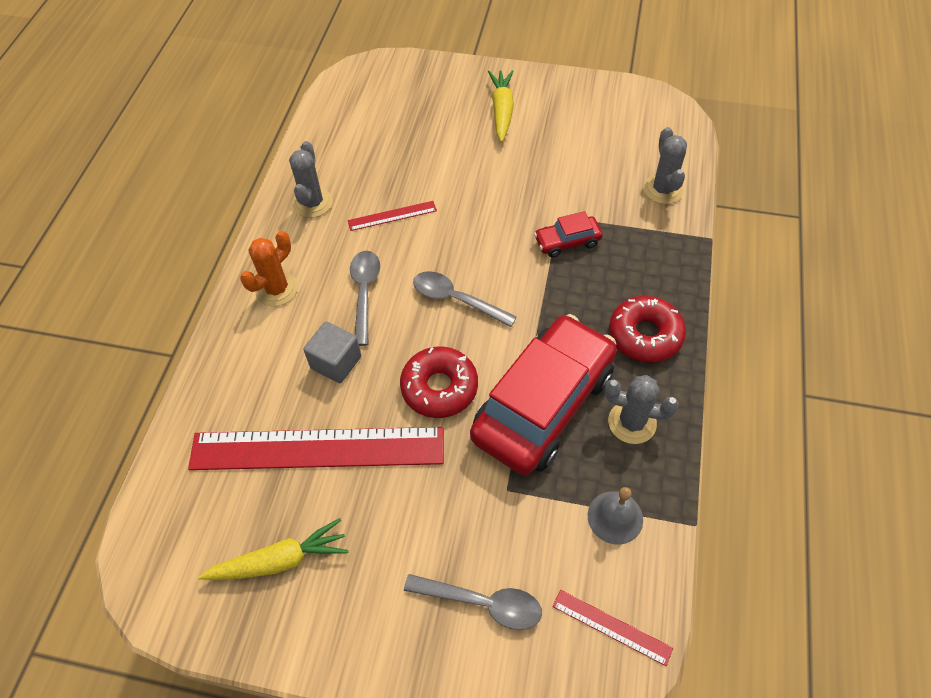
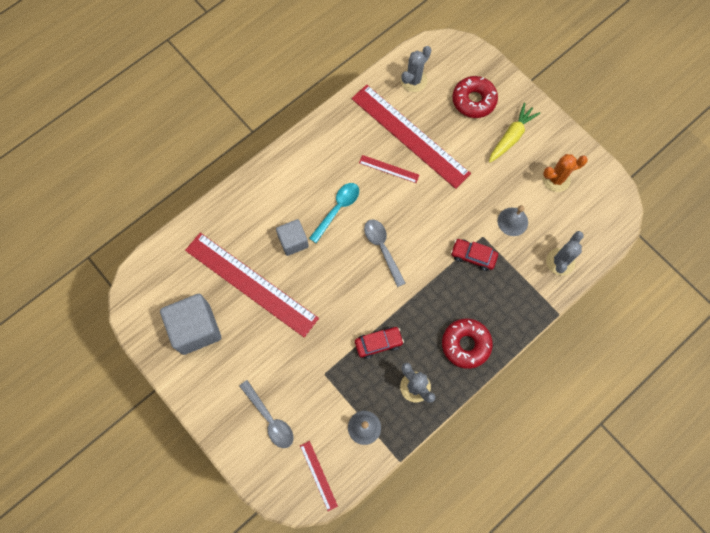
camera: 35 degrees right, 15 degrees up
(277, 289) = (294, 174): orange cactus -> orange cactus (556, 179)
(280, 560) = (196, 329): yellow carrot -> grey cube
(313, 203) = (351, 129): grey cactus -> grey cactus (413, 80)
(364, 293) = (337, 209): grey spoon -> turquoise spoon
(388, 171) = (410, 135): none -> red ruler
(439, 387) = (334, 294): red donut -> red donut (473, 100)
(543, 404) = (378, 343): red car -> red car, size x0.43
(577, 183) = (512, 221): none -> grey bell

